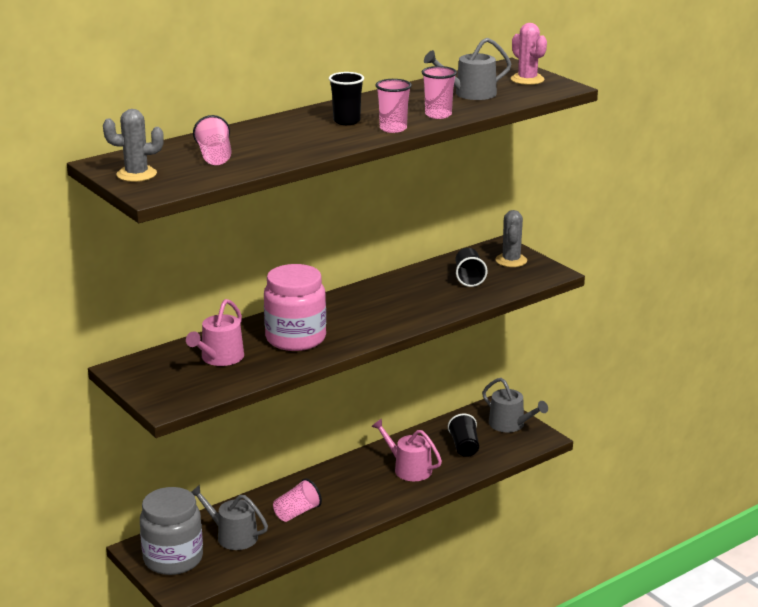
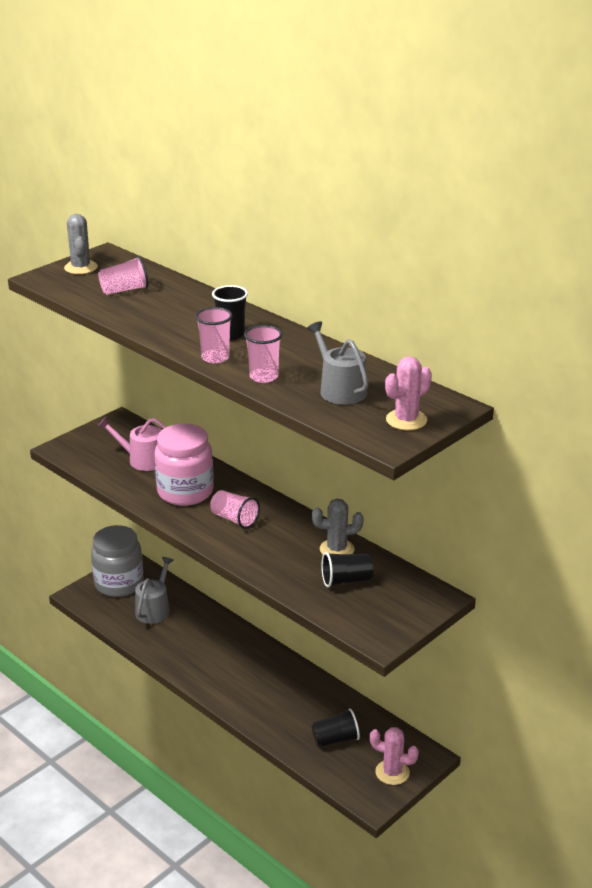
camera: 80 degrees right, 5 degrees up
(297, 513) = (195, 640): pink cup -> pink cup (234, 519)
(408, 469) = (283, 702): pink watering can -> none
(510, 425) = (392, 772): grey watering can -> pink cactus
(511, 260) = (402, 607): grey cactus -> grey cactus (337, 549)

